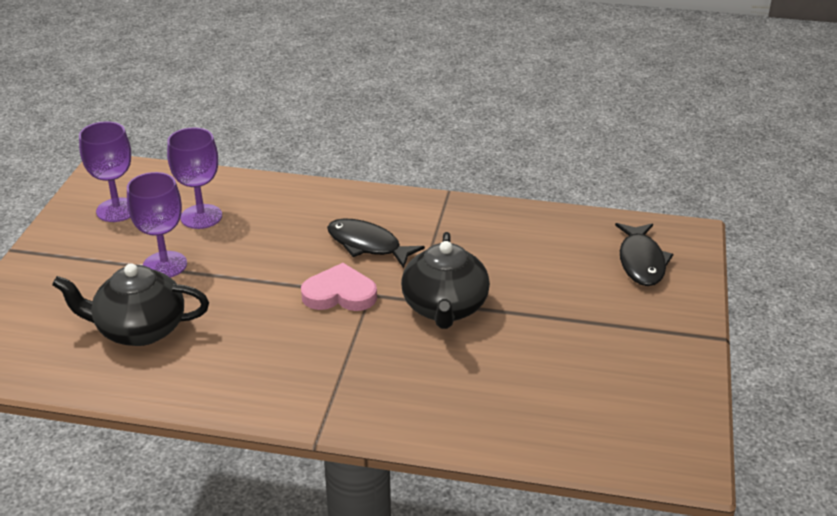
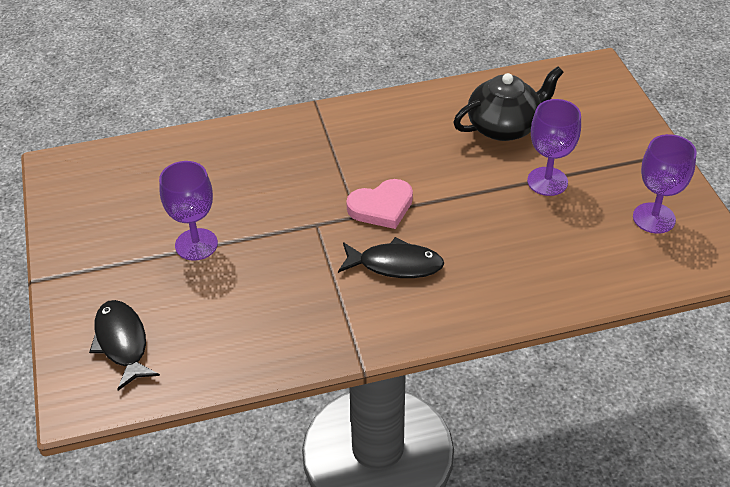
camera: 155 degrees right, 10 degrees up
(201, 216) = (573, 239): purple goblet -> purple goblet (196, 244)
(444, 308) = (286, 225): black teapot -> none

